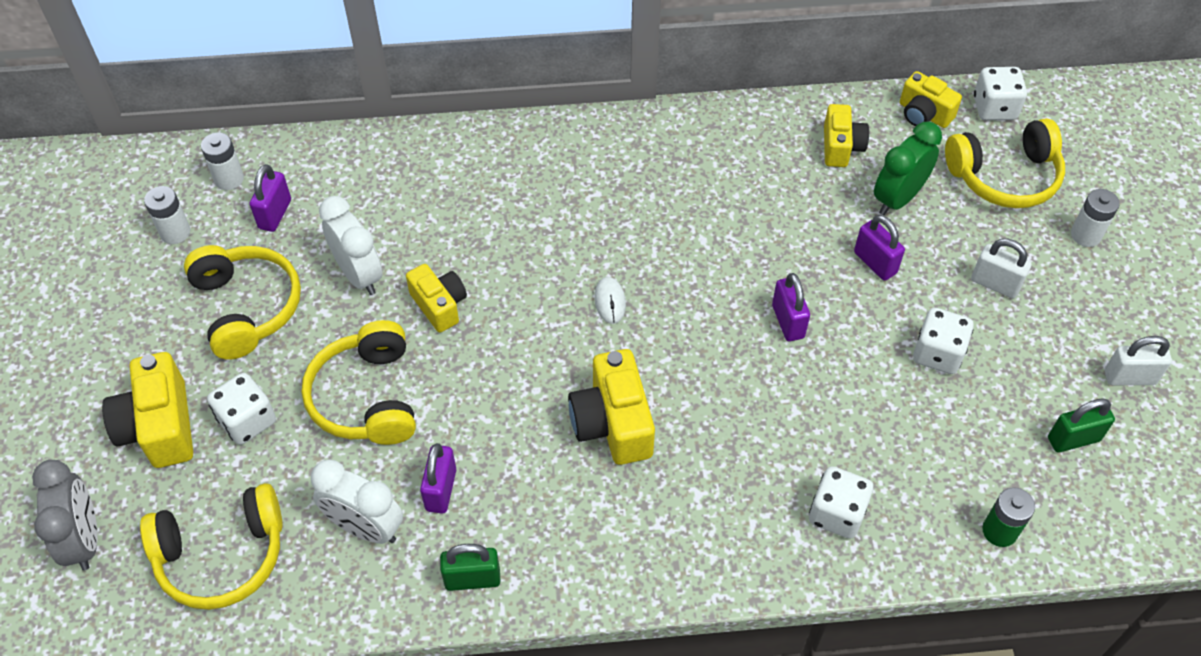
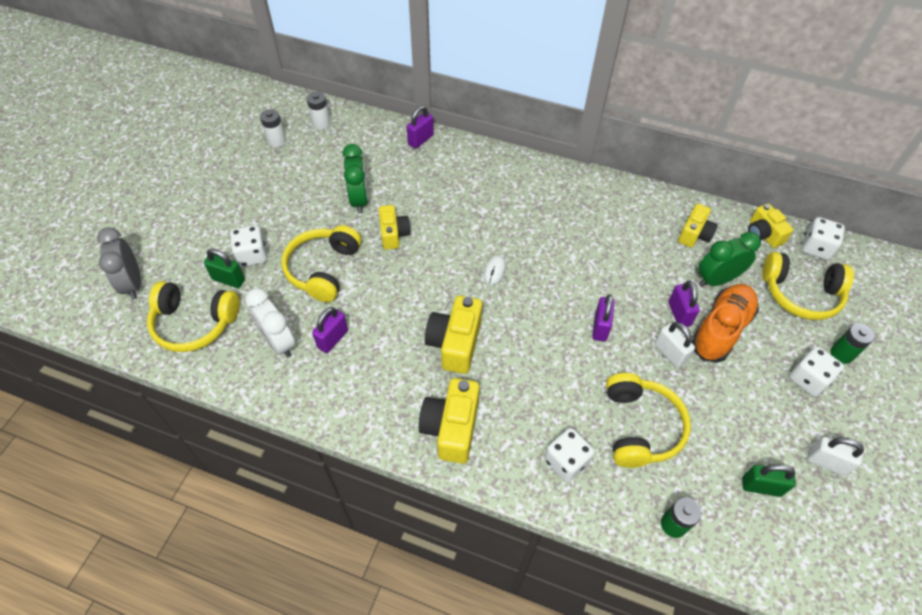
camera: 25 degrees right, 0 degrees up
(85, 539) = (133, 283): grey clock -> grey clock turned 150 degrees clockwise
(159, 426) = (206, 240): yellow camera -> yellow camera (451, 428)
(247, 307) = (289, 194): yellow headphones -> yellow headphones (640, 427)
(275, 214) = (334, 150): purple padlock -> purple padlock (420, 140)
(359, 274) = (359, 200): white clock -> green clock
(472, 579) = (320, 399): green padlock -> green padlock (228, 279)
(934, 262) = (721, 329): none -> orange shoe
(937, 353) = (691, 388): white dice -> white dice (808, 379)
(995, 284) = (757, 360): white padlock -> white padlock (669, 353)
(1085, 235) = (841, 354): white battery -> green battery

